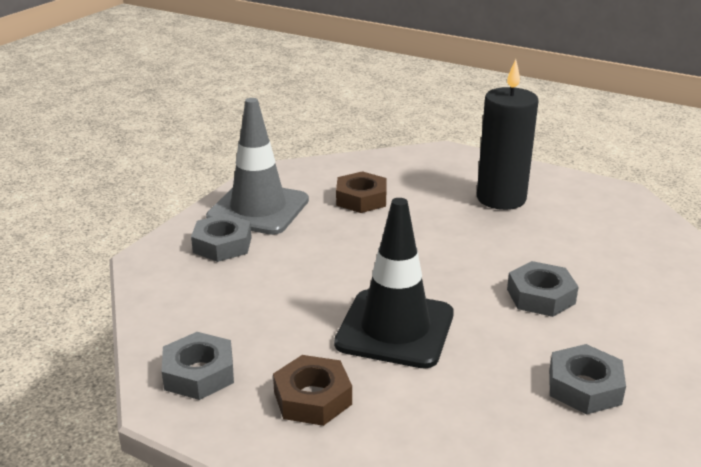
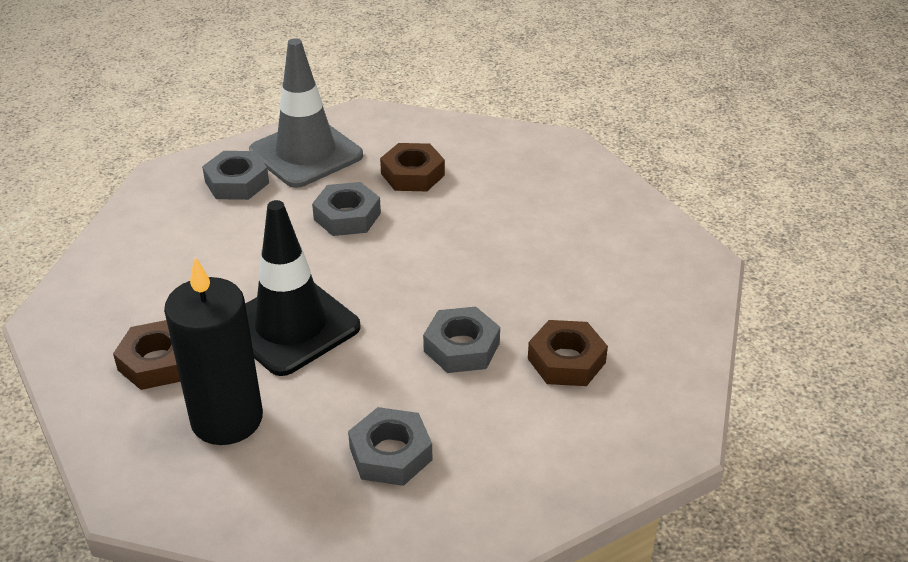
camera: 30 degrees right, 10 degrees up
(199, 373) = (97, 303): grey nut -> grey nut (347, 216)
(501, 198) = (555, 222): black candle -> black candle (227, 419)
(620, 279) = (566, 360): none -> brown nut

